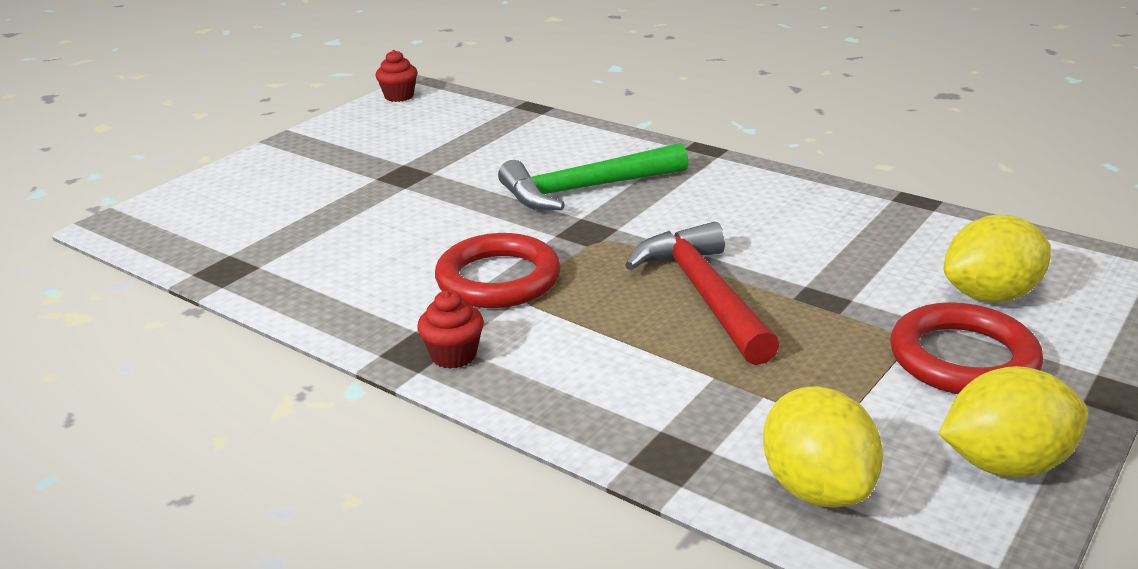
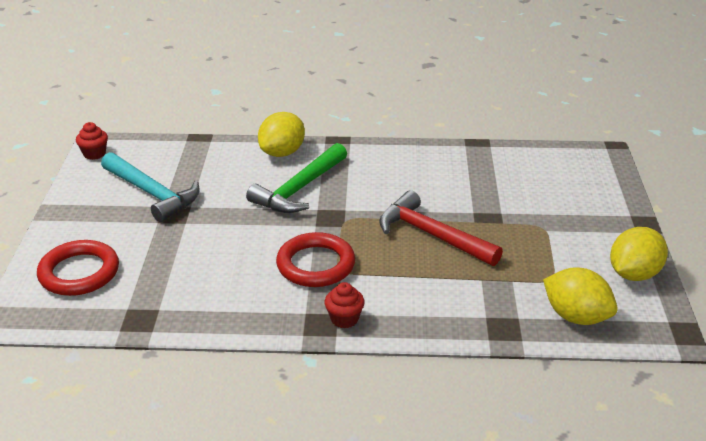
camera: 35 degrees left, 5 degrees up
(407, 148) = (152, 193): none -> turquoise hammer
(963, 358) = (575, 228): red ring -> red ring (79, 272)
(990, 296) = (557, 189): yellow lemon -> yellow lemon (282, 153)

